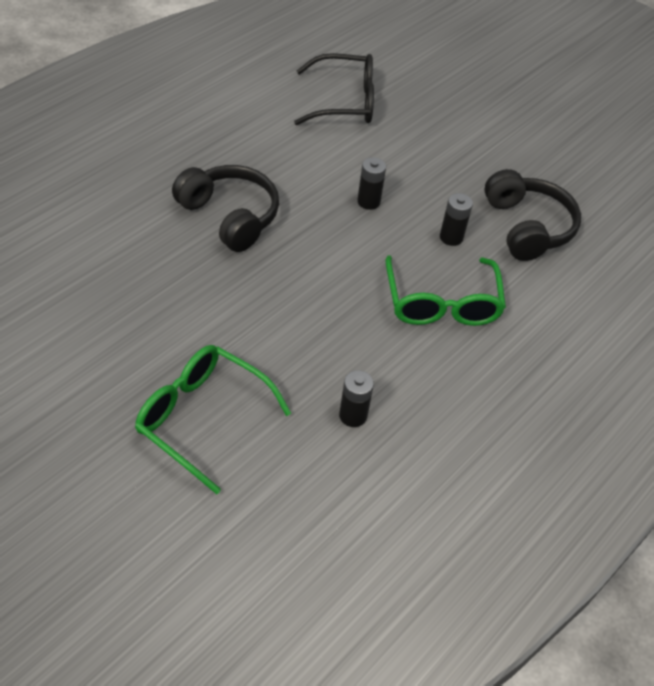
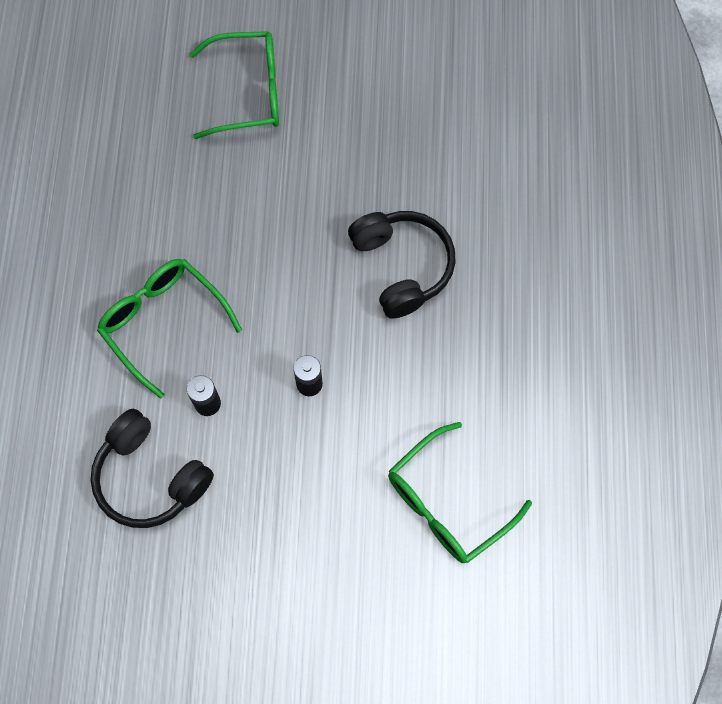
camera: 145 degrees right, 20 degrees up
(230, 216) = (402, 266): black headphones -> black headphones turned 120 degrees counterclockwise
(345, 102) = (447, 503): black glasses -> green glasses
(353, 415) = (152, 172): black battery -> none

